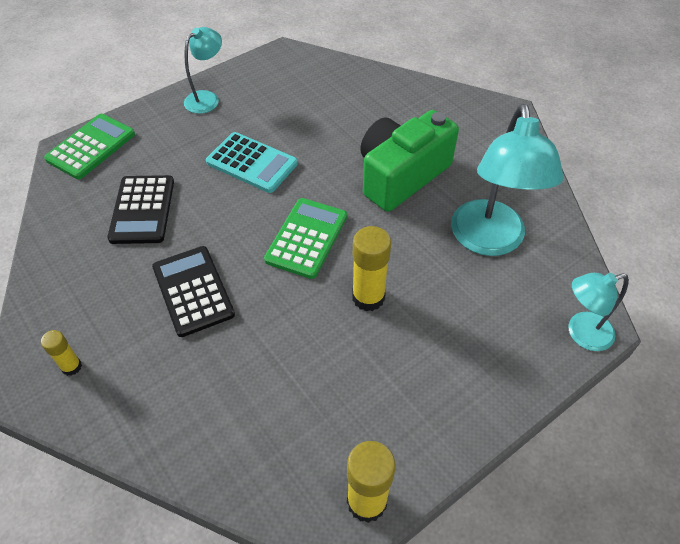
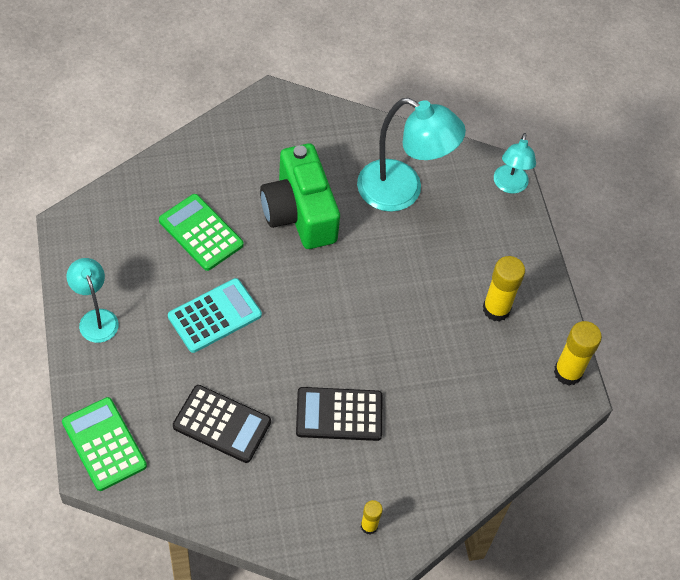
camera: 70 degrees left, 5 degrees up
(306, 238) = (329, 311): green calculator -> green calculator (201, 233)
(368, 297) = (411, 296): yellow glue stick -> yellow glue stick (496, 309)

